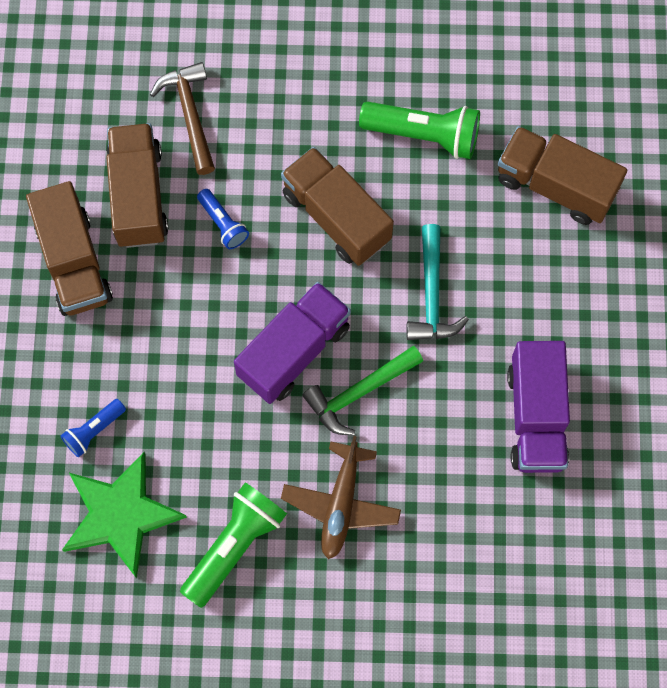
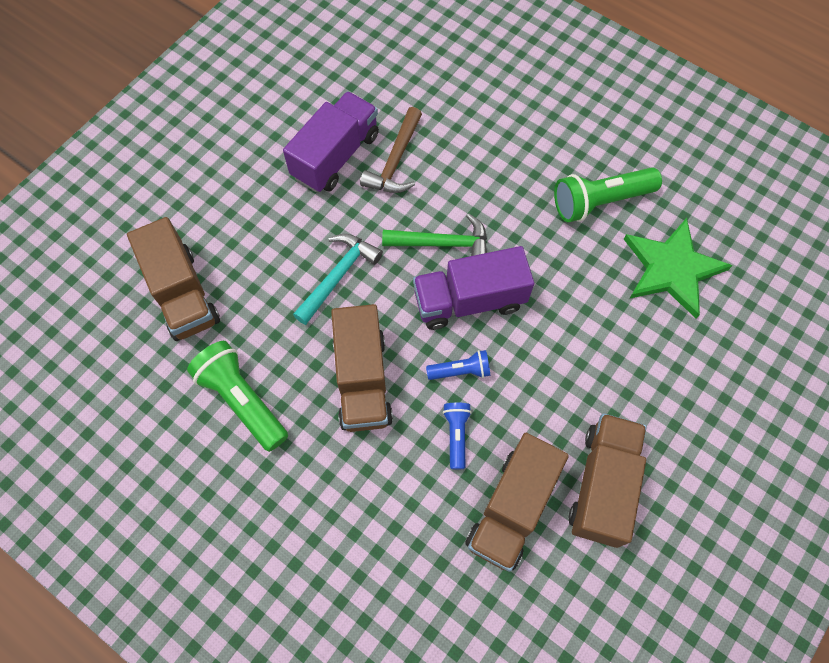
camera: 145 degrees left, 5 degrees down
(94, 431) = (660, 339): blue flashlight -> blue flashlight (460, 371)
(190, 115) = (418, 555): brown hammer -> brown hammer (395, 161)
(341, 504) = (508, 183): brown plane -> none

